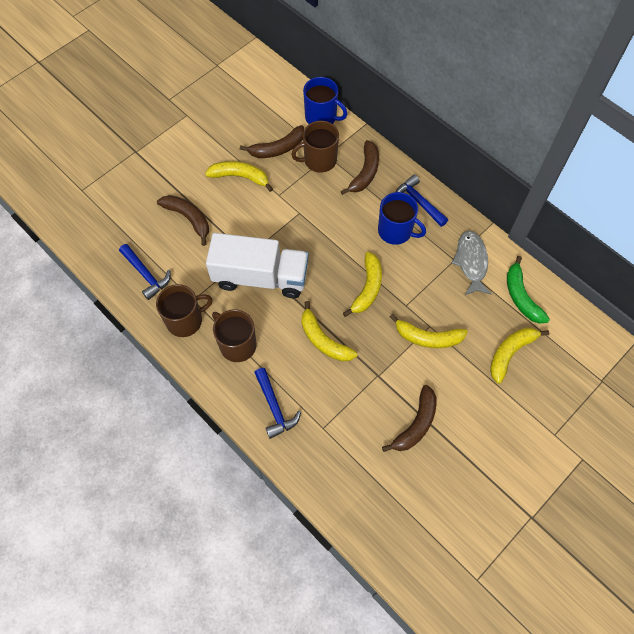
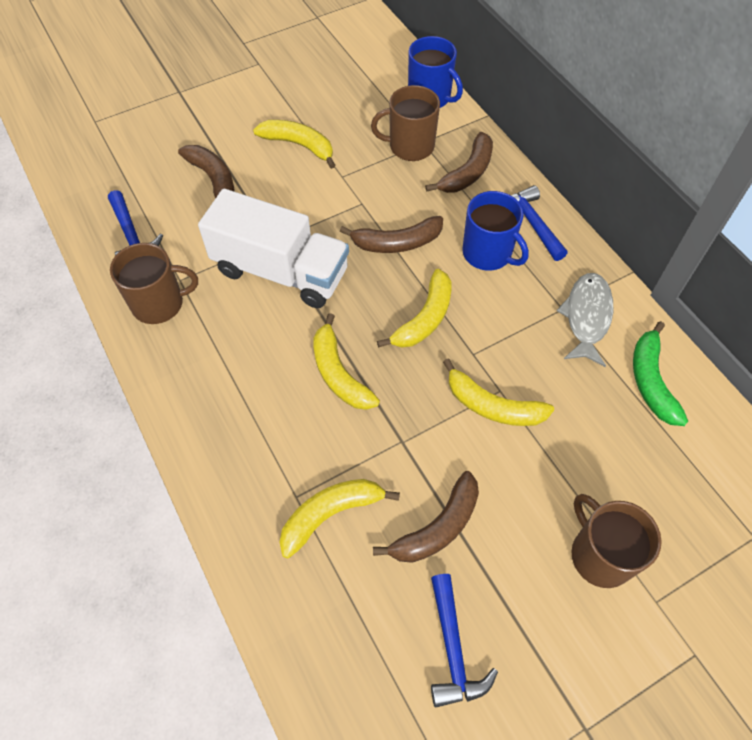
camera: 15 degrees right, 5 degrees down
(237, 345) = (216, 351): brown mug -> brown mug (600, 555)
(275, 407) = (236, 449): blue hammer -> blue hammer (453, 649)
(277, 148) = (360, 122): brown banana -> brown banana (397, 243)
(510, 353) = (614, 458): yellow banana -> yellow banana (330, 514)

